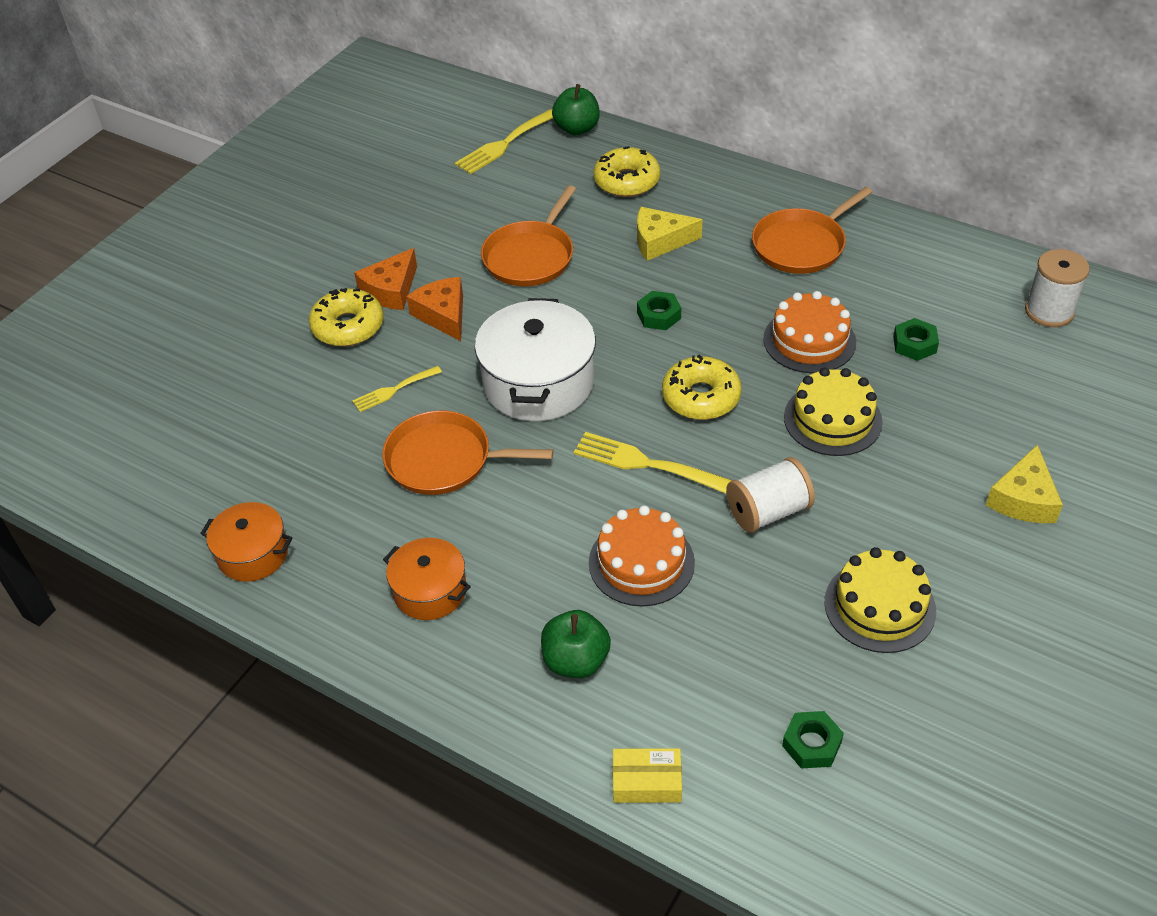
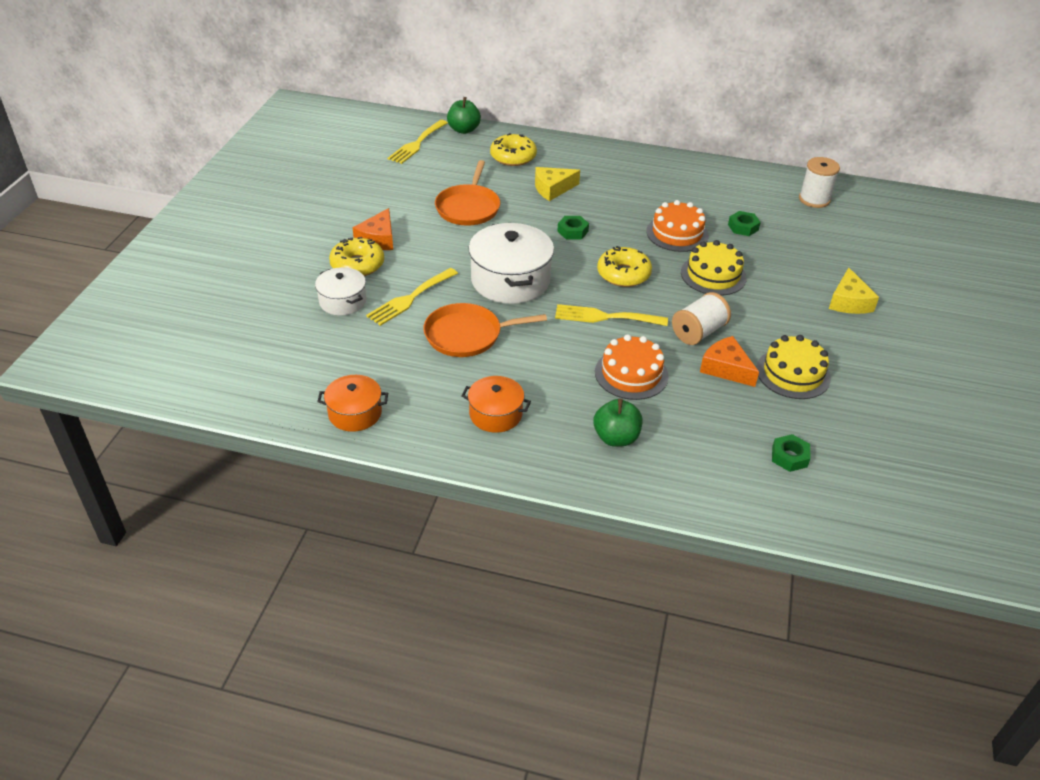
camera: 20 degrees left, 5 degrees down
(306, 380) = (342, 301): none -> white pot
(393, 390) = (410, 298): yellow fork -> yellow fork, size x1.62
(443, 315) = (423, 249): orange cheese -> orange cheese (726, 368)
(647, 781) = (697, 498): yellow box -> none
(802, 245) = (646, 181): orange pan -> none

